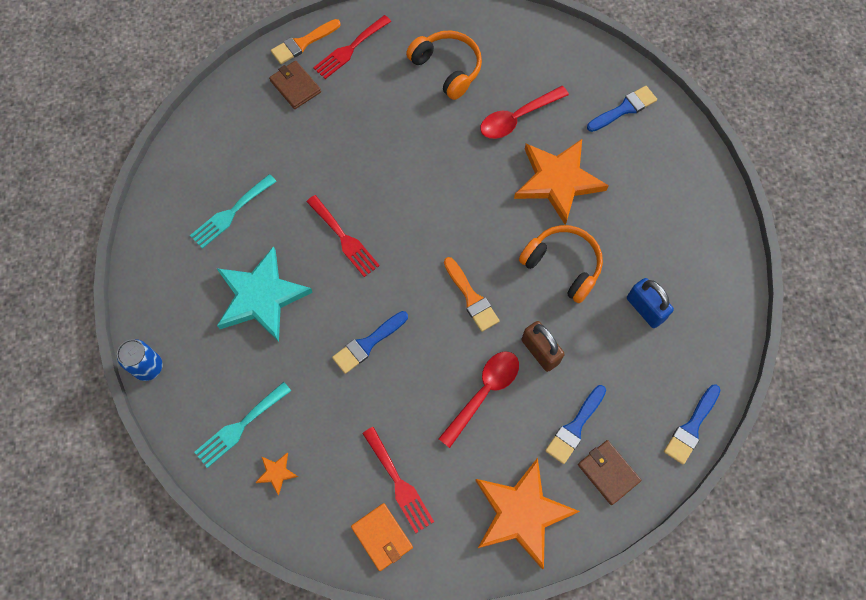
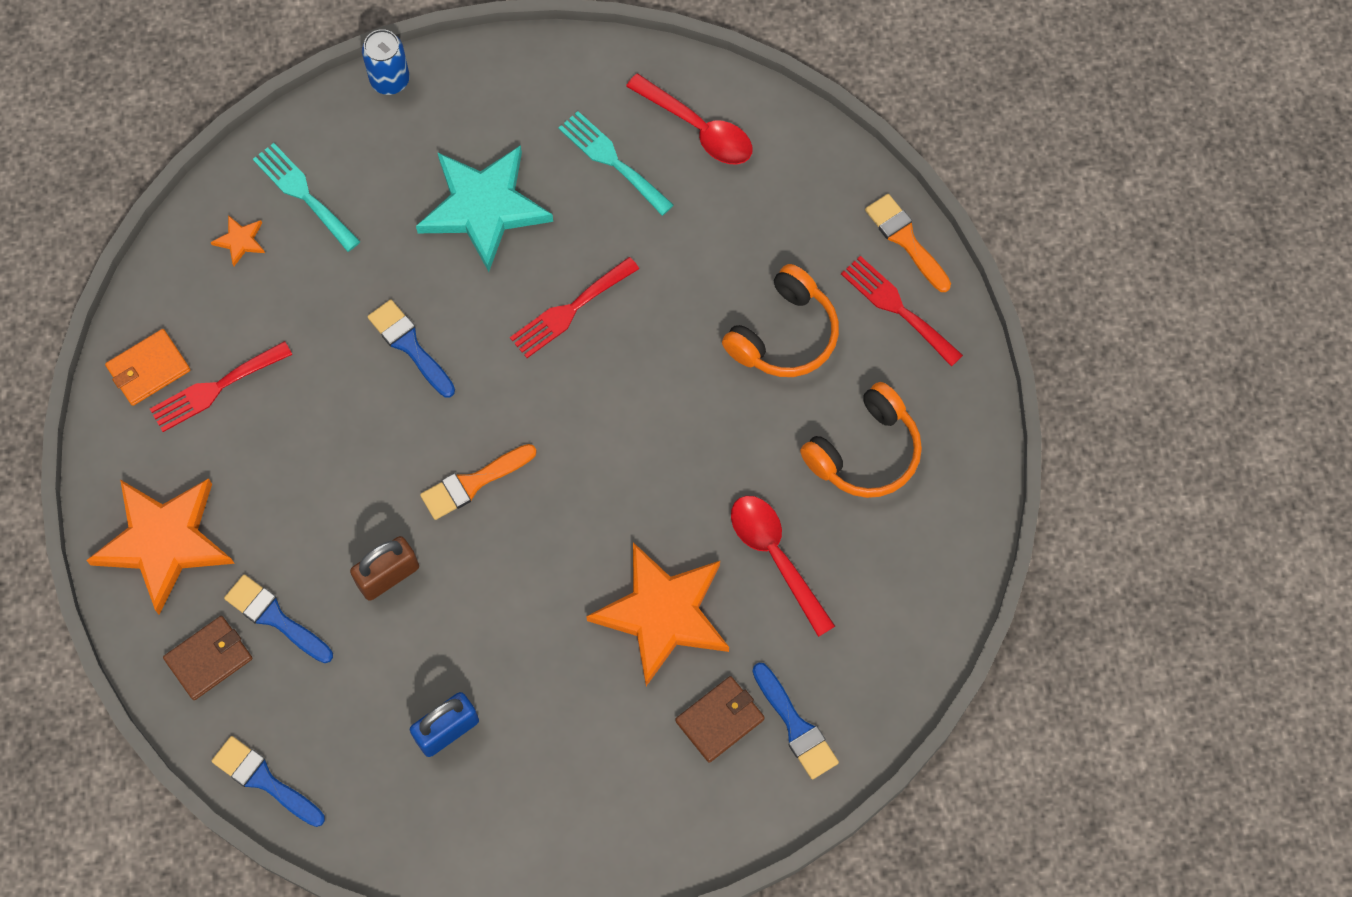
camera: 90 degrees right, 0 degrees up
(295, 86) = (826, 233): brown wallet -> brown wallet (720, 720)
(484, 393) = (331, 497): red spoon -> red spoon (698, 128)
(563, 265) = (520, 614): orange headphones -> orange headphones (784, 335)

